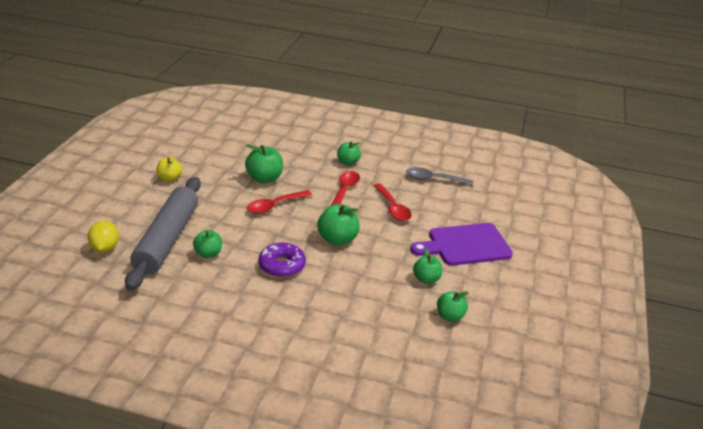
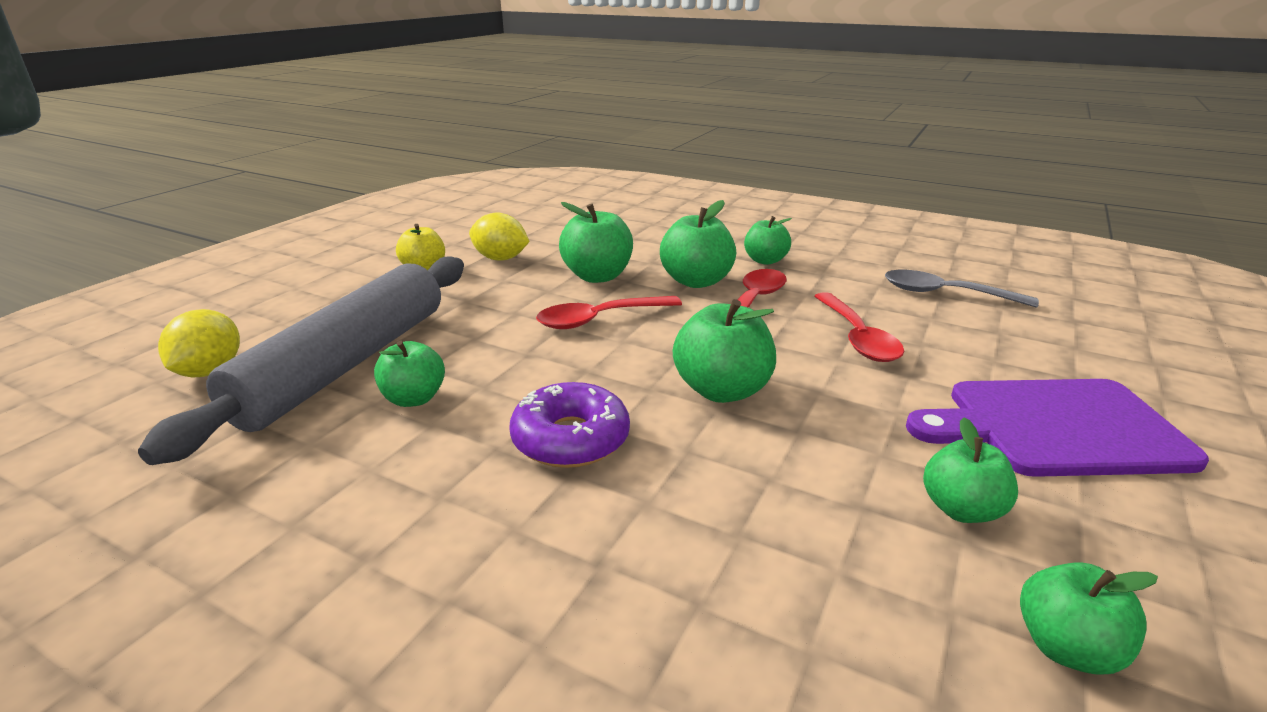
camera: 15 degrees right, 5 degrees down
(208, 169) = (500, 259): none -> yellow lemon
(315, 179) = (696, 281): none -> green apple

